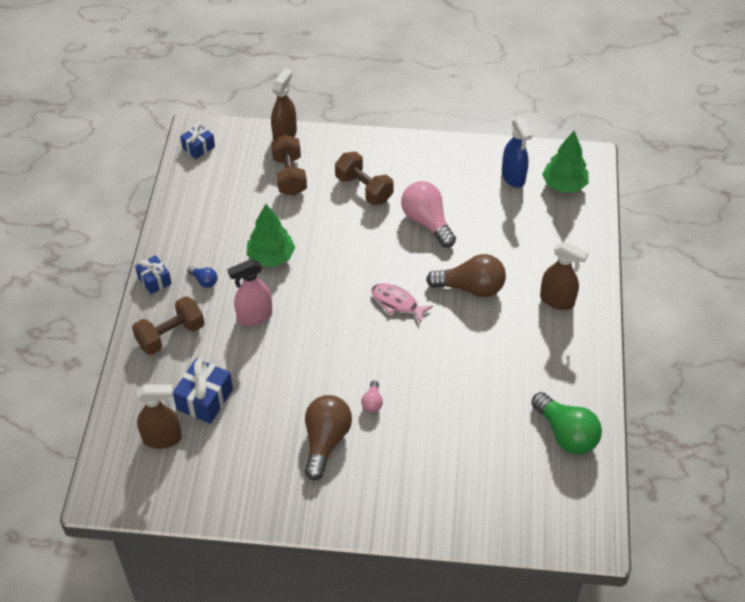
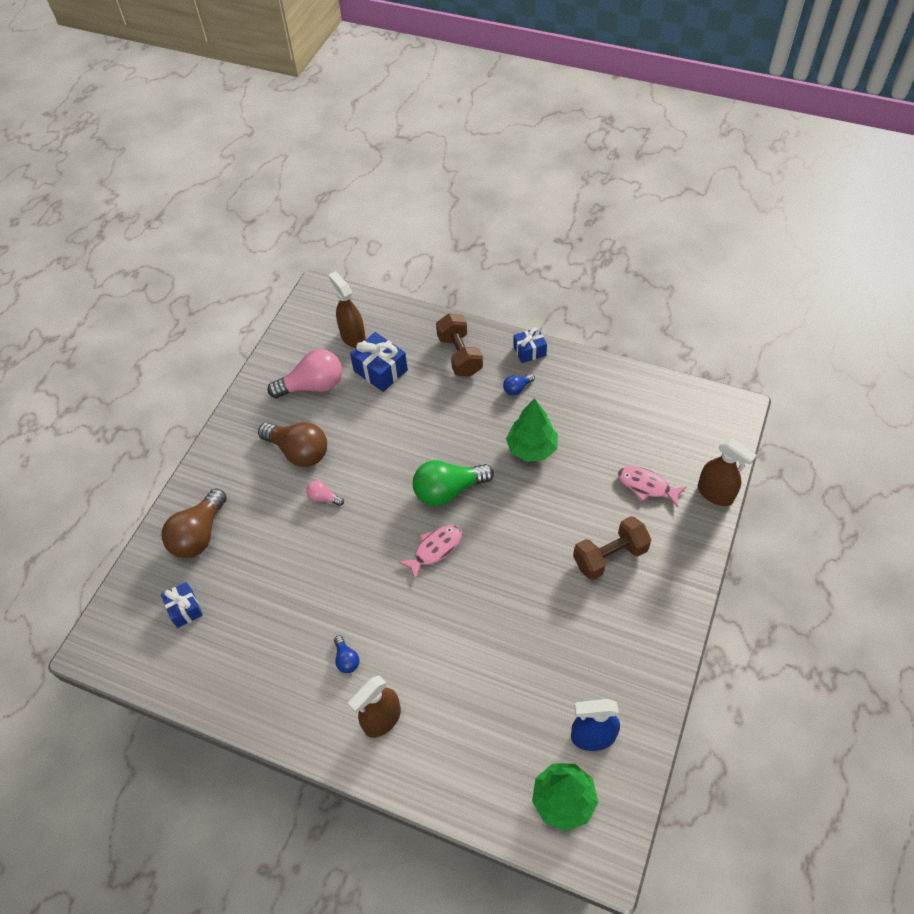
camera: 110 degrees right, 5 degrees up
(162, 438) = (353, 337): brown spray bottle -> brown spray bottle turned 135 degrees clockwise
(198, 147) = (708, 409): blue gift -> blue gift (185, 609)
(254, 316) = (460, 421): pink spray bottle -> none
(289, 176) = (646, 486): brown dumbbell -> pink fish
(427, 222) = (541, 610): pink light bulb -> pink light bulb (313, 386)
(471, 288) = (431, 629): brown light bulb -> brown light bulb (199, 534)
(520, 337) = (346, 659): none -> blue light bulb
(566, 434) = (213, 664): green light bulb -> green light bulb (448, 490)

